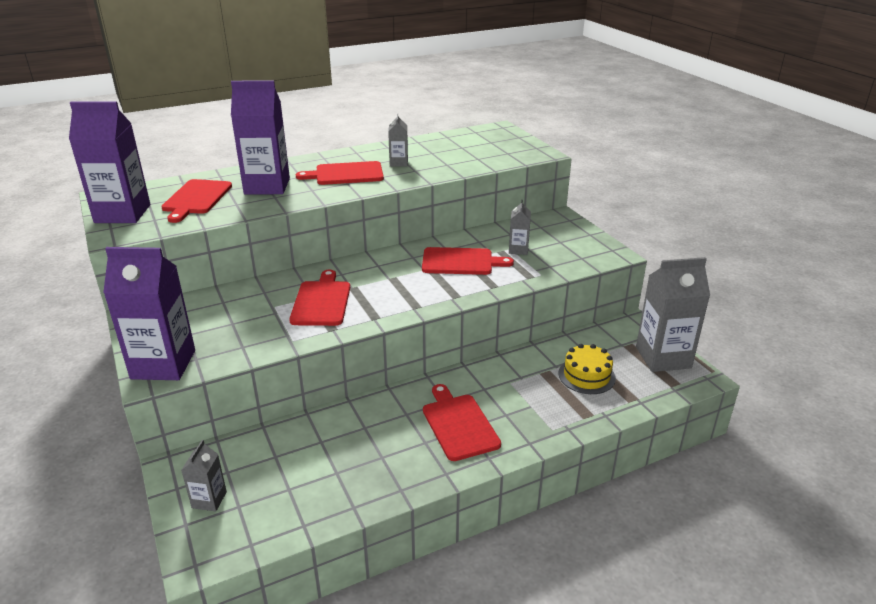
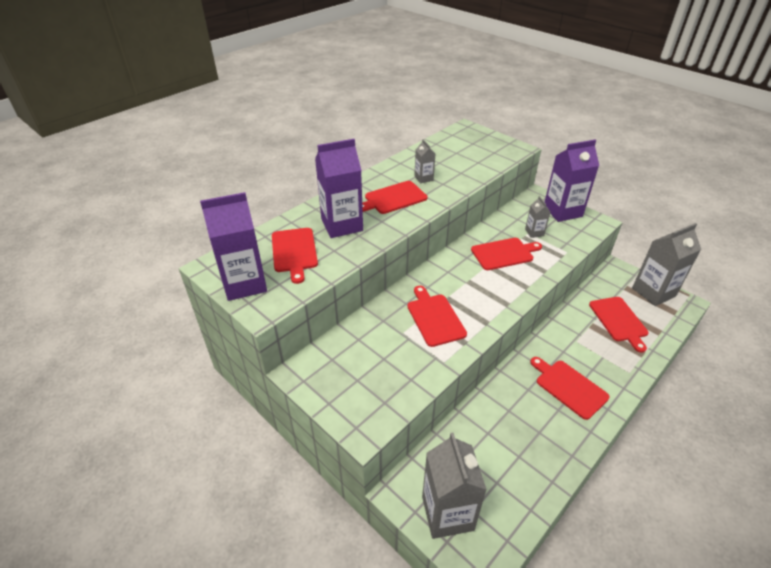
camera: 20 degrees left, 10 degrees up
(163, 364) = (363, 416): purple carton -> purple carton (562, 211)
(209, 500) = (447, 513): grey carton -> grey carton, size x2.05
(586, 376) = (619, 321): yellow cake -> red cutting board

